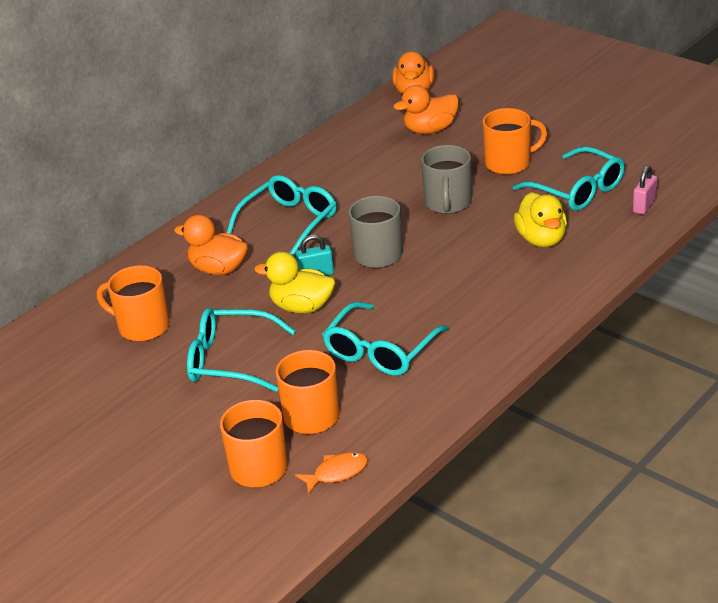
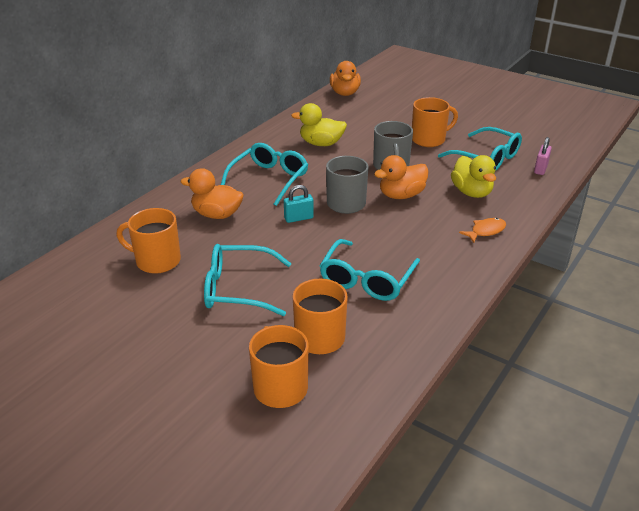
camera: 10 degrees left, 0 degrees up
(302, 307) = (292, 244): yellow duck -> yellow duck (321, 144)
(337, 473) = (354, 391): orange fish -> orange fish (485, 231)
(430, 130) = (363, 117): orange duck -> orange duck (401, 195)

